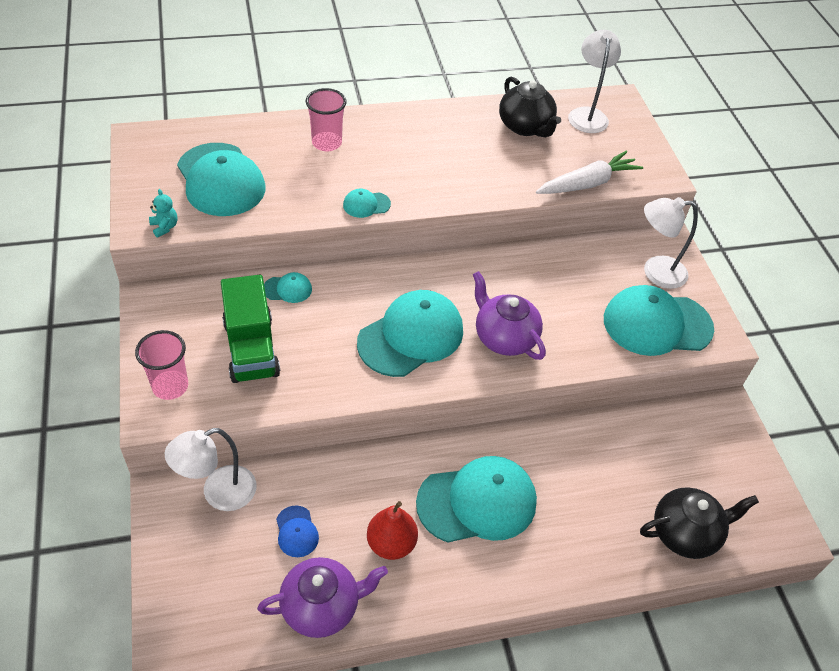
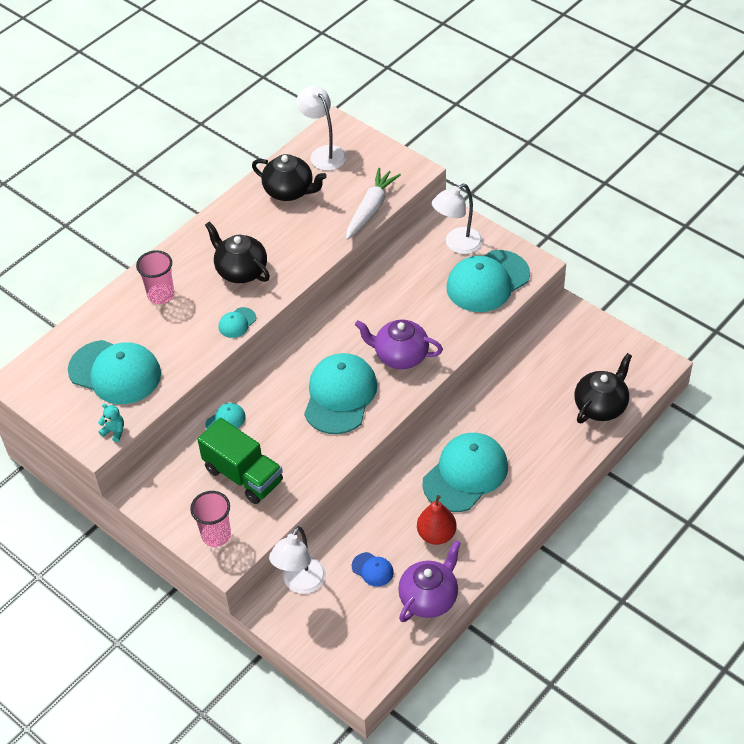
camera: 30 degrees left, 0 degrees up
(415, 165) = (241, 271): none -> black teapot

